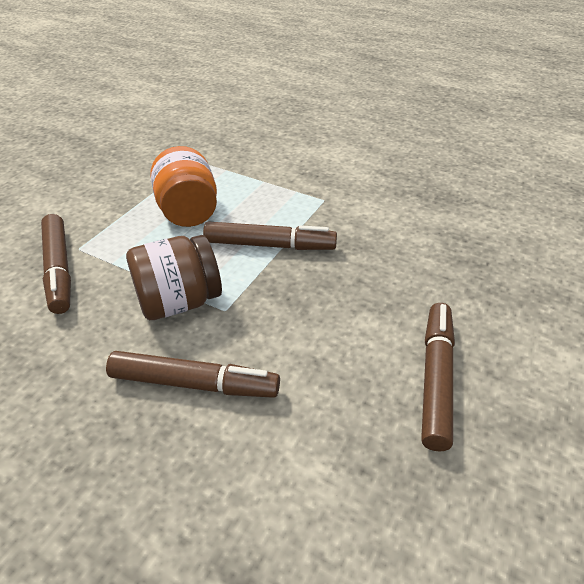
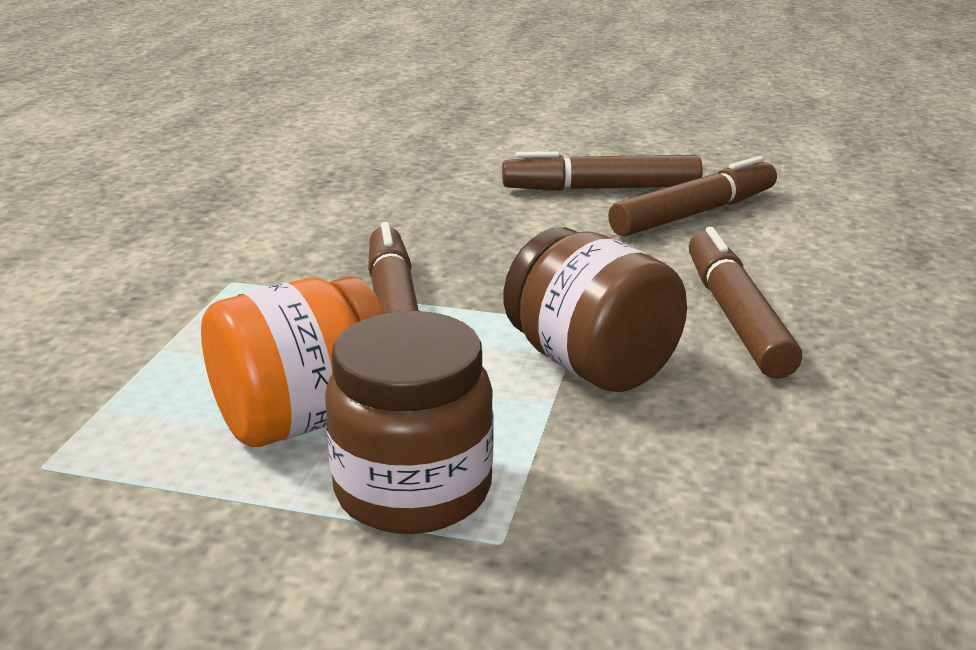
camera: 105 degrees left, 15 degrees down
(59, 269) = (590, 541): brown marker -> brown marker (694, 213)
(123, 232) = (413, 490): none -> brown jar

